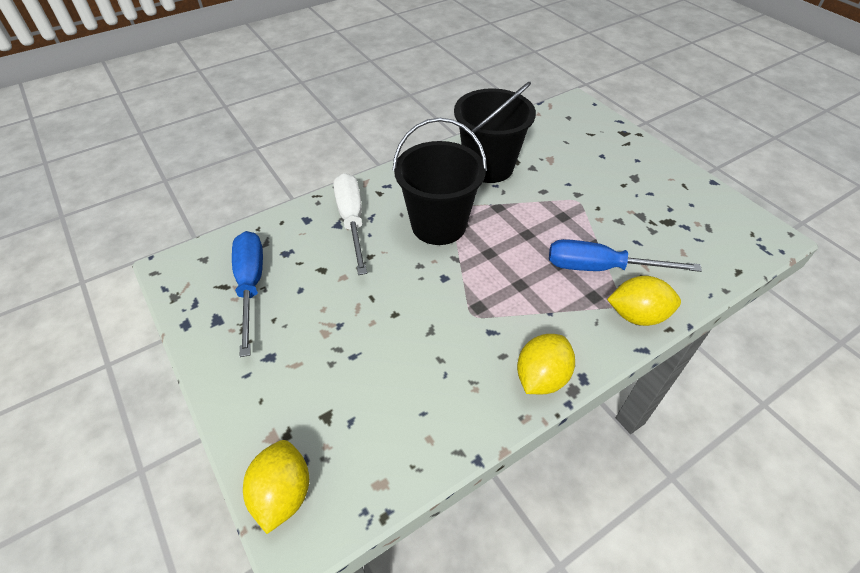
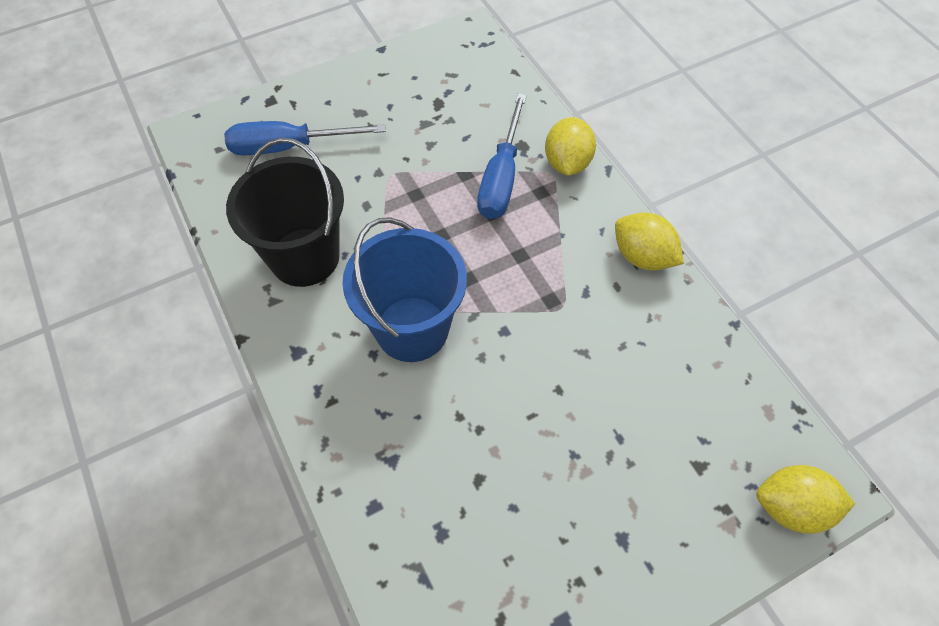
camera: 85 degrees left, 10 degrees up
(251, 285) = (502, 579): blue screwdriver -> blue screwdriver (289, 147)
(352, 220) = (386, 440): white screwdriver -> none
(438, 225) = (412, 329): black bucket -> blue bucket

